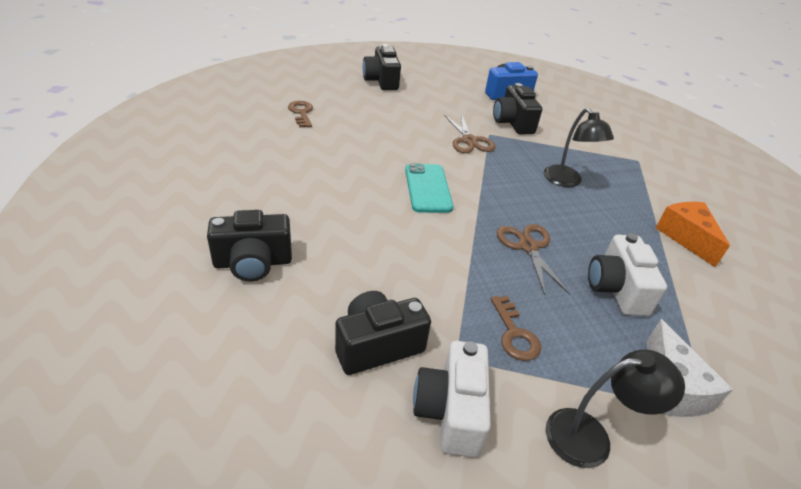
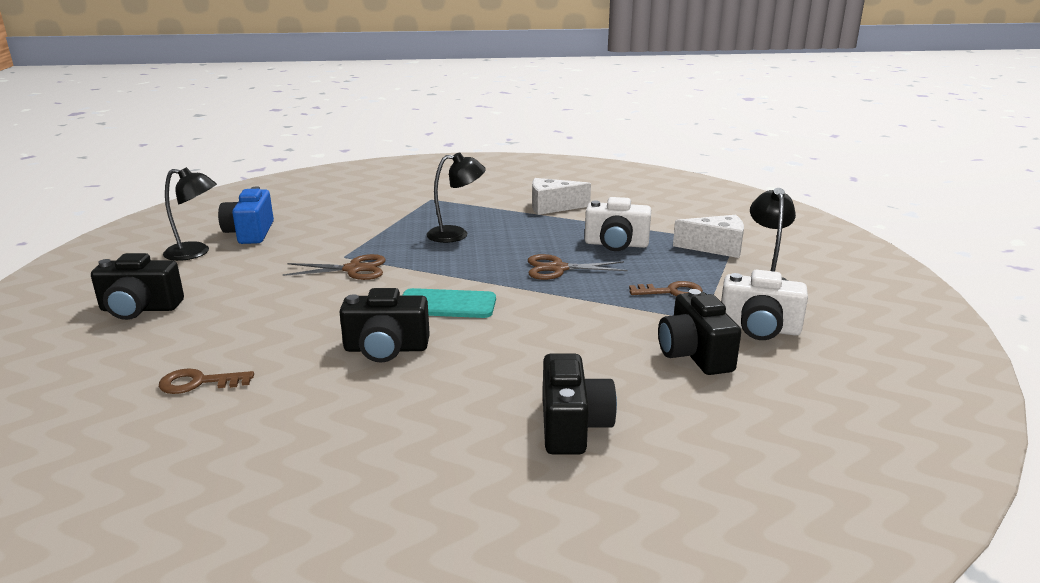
camera: 75 degrees left, 15 degrees down
(464, 82) = (195, 253): none -> black lamp
(513, 123) = (325, 240): black camera -> black camera (386, 349)
(686, 238) = (552, 207): orange cheese -> white cheese

